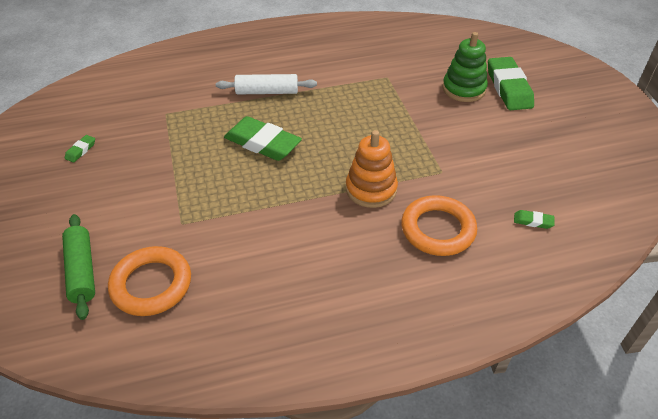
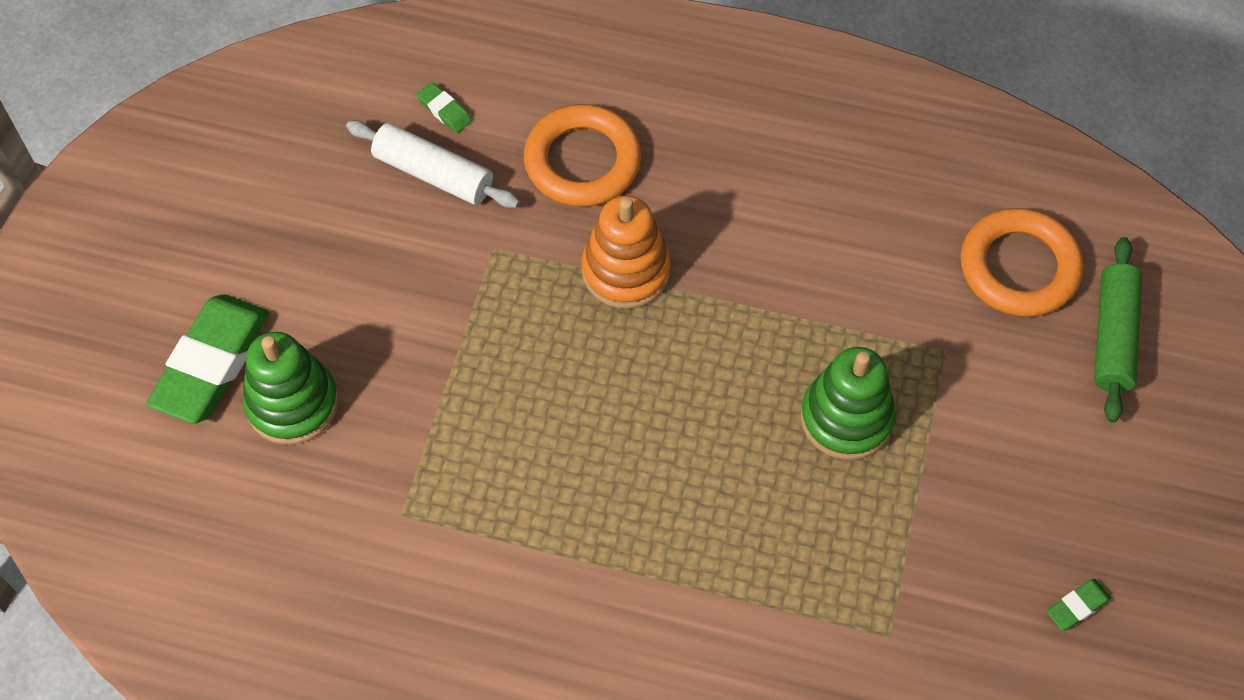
camera: 150 degrees left, 15 degrees up
(221, 175) = (846, 418): none -> green stacking toy
(262, 143) = (742, 455): green eraser -> none
(267, 92) = (663, 595): white rolling pin -> white rolling pin (433, 174)

